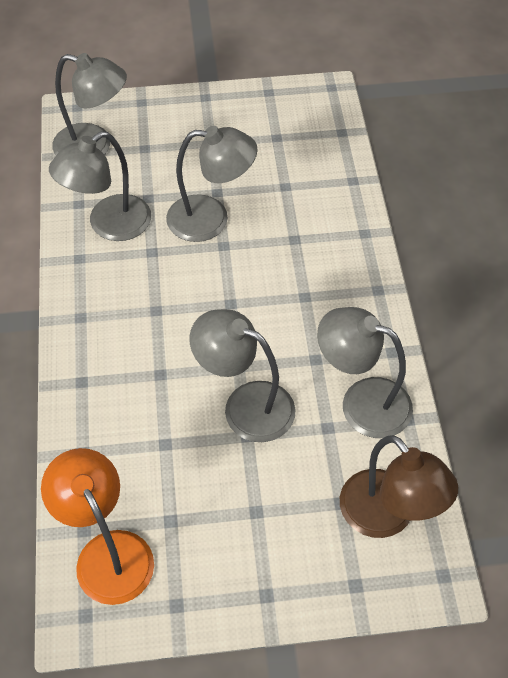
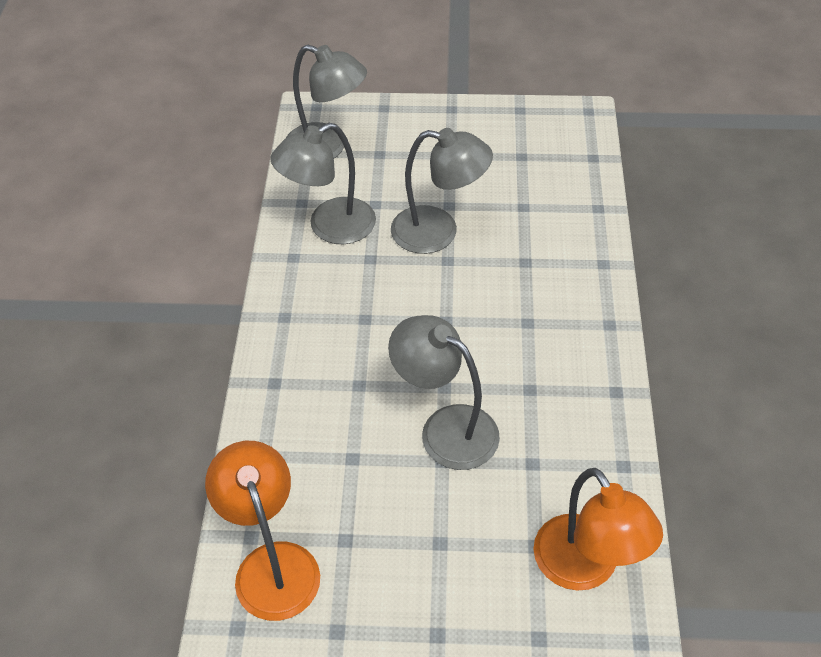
camera: 10 degrees right, 5 degrees down
(362, 402) = (574, 441): grey lamp -> none
(387, 516) = (585, 568): brown lamp -> orange lamp

